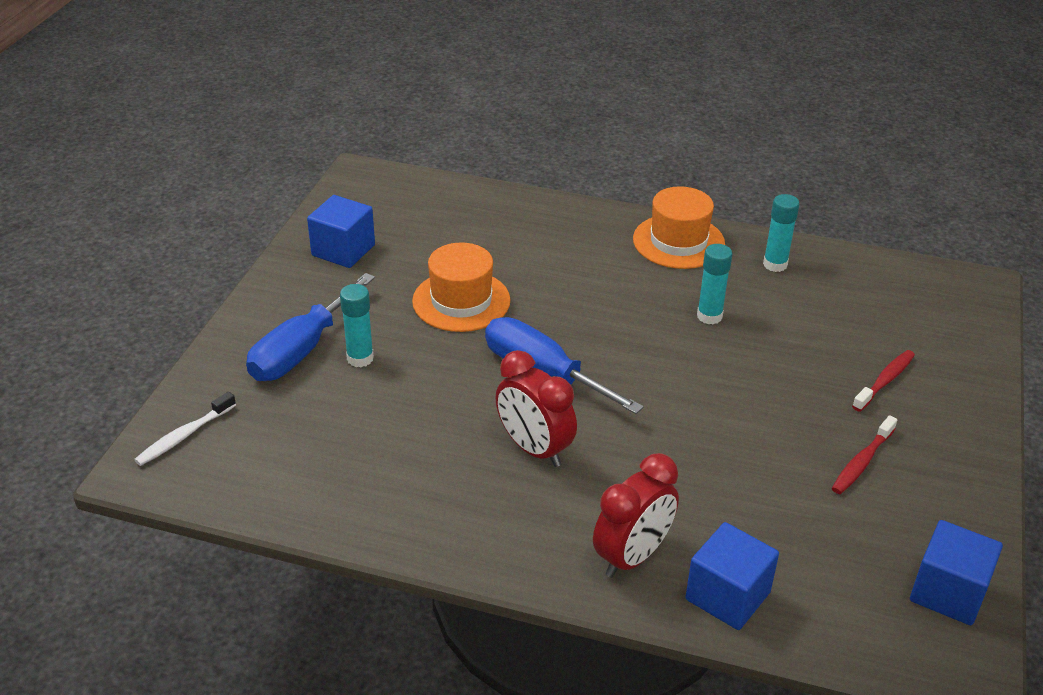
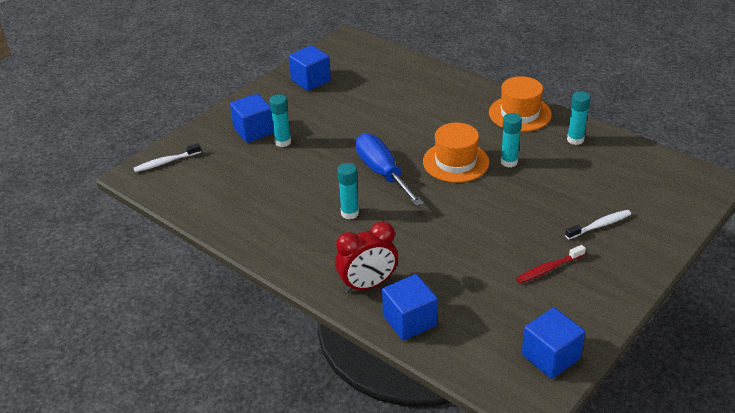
camera: 25 degrees right, 0 degrees up
(302, 350) = (254, 131): blue screwdriver -> blue cube
(461, 301) = (360, 122): orange hat -> orange hat (455, 162)
(534, 449) = (350, 213): red clock -> turquoise glue stick
(885, 381) = (600, 225): red toothbrush -> white toothbrush

